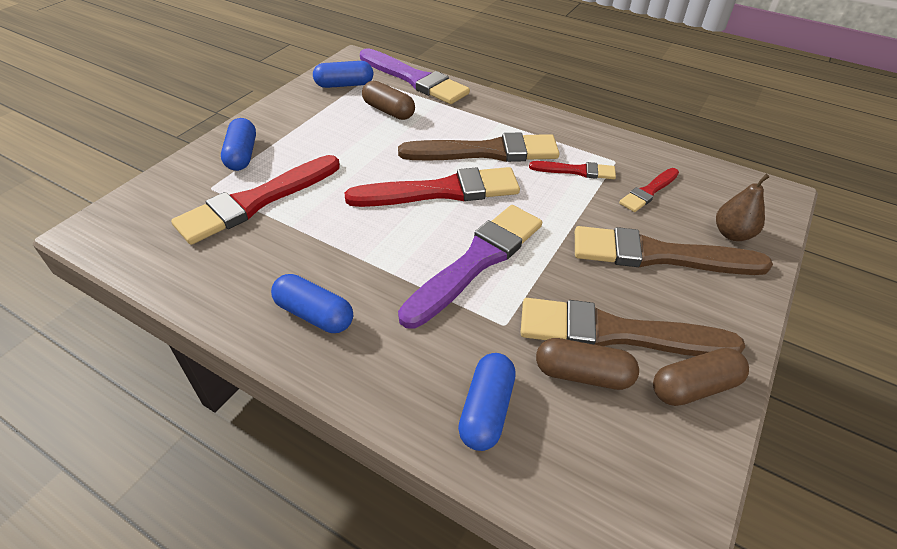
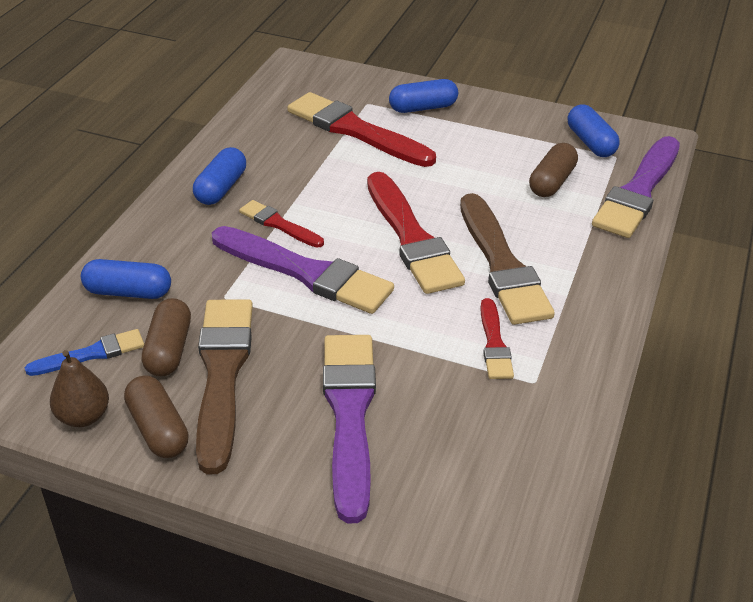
camera: 80 degrees right, 5 degrees down
(590, 448) = (91, 354): none -> blue brush
(648, 191) = (475, 413): red brush -> red brush (279, 224)
(658, 255) = (349, 415): brown brush -> purple brush
(732, 234) = (410, 493): brown pear -> brown pear (83, 416)

